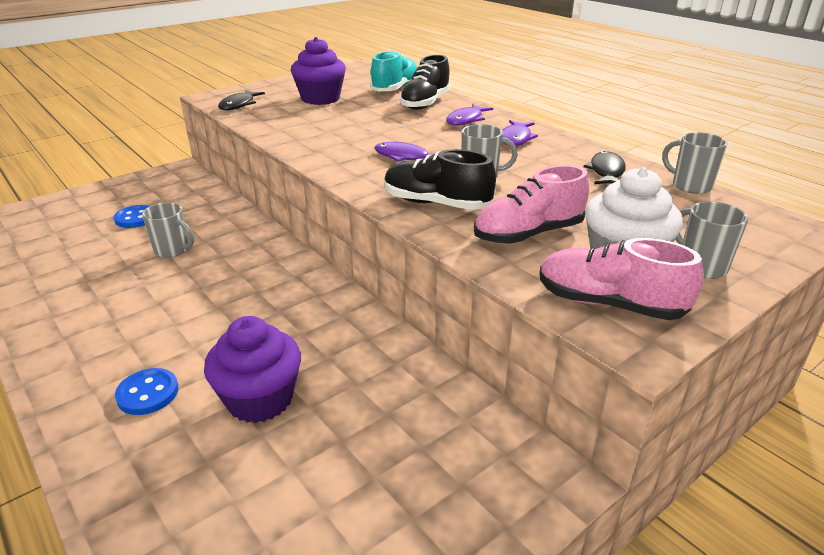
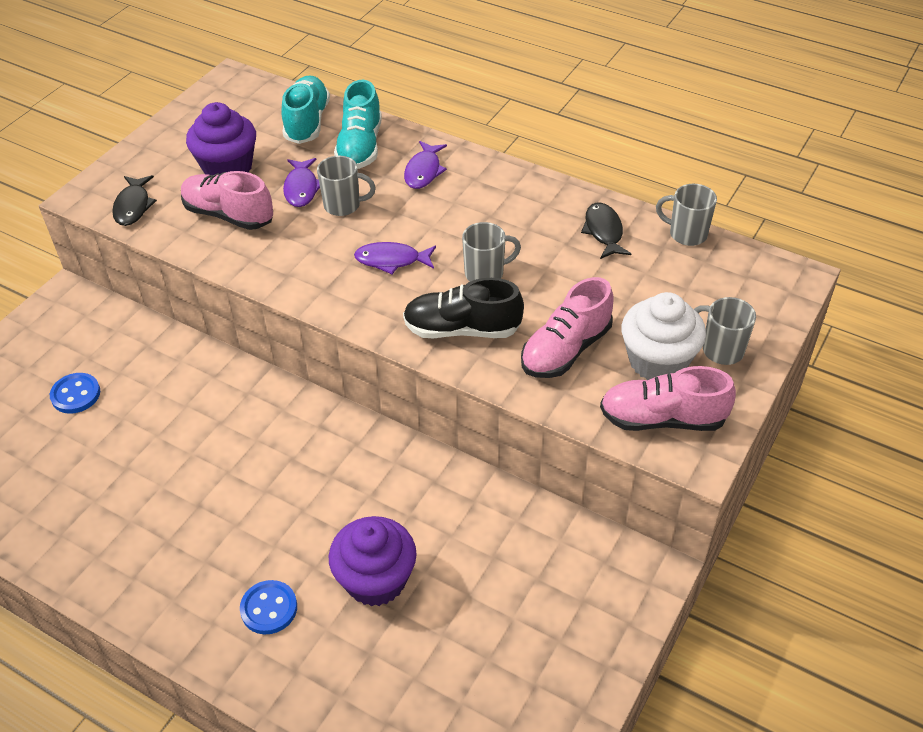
camera: 20 degrees left, 15 degrees up
(173, 250) = (159, 430): grey mug -> grey mug (343, 205)
(300, 118) = (229, 215): none -> pink shoe
(425, 103) = (360, 147): black shoe -> turquoise shoe
(516, 138) = (493, 195): purple fish -> purple fish (301, 188)

